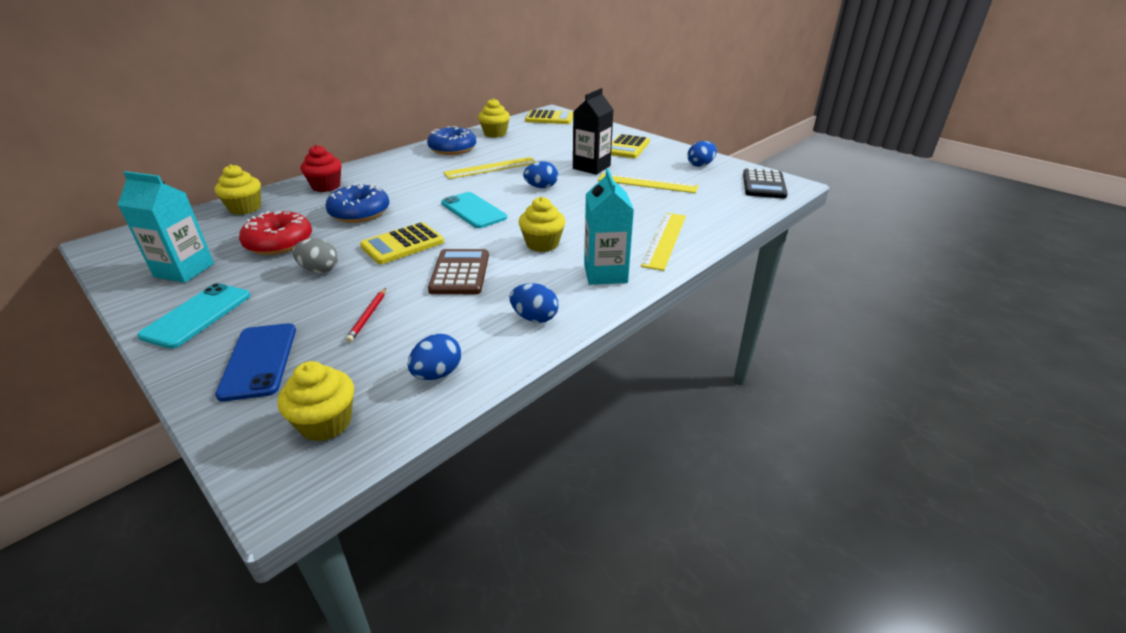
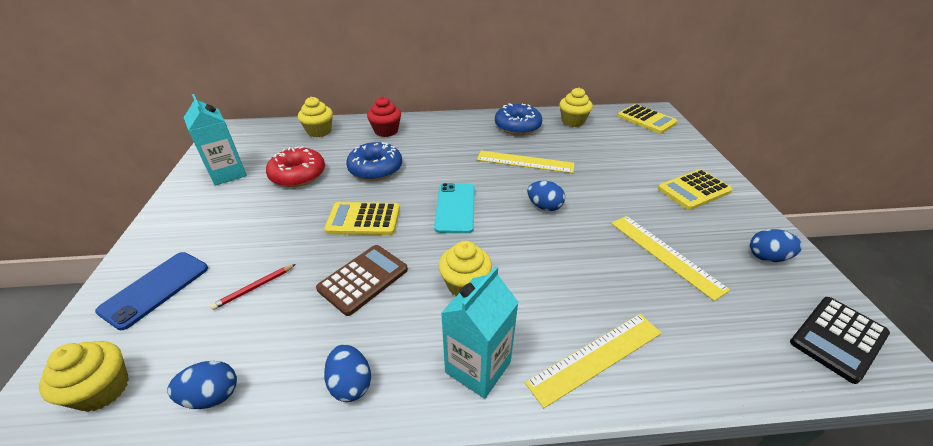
camera: 40 degrees right, 5 degrees up
(197, 315) = (185, 220): turquoise phone -> none
(319, 270) = (287, 216): grey egg -> none
(591, 167) = (623, 202): black carton -> none

